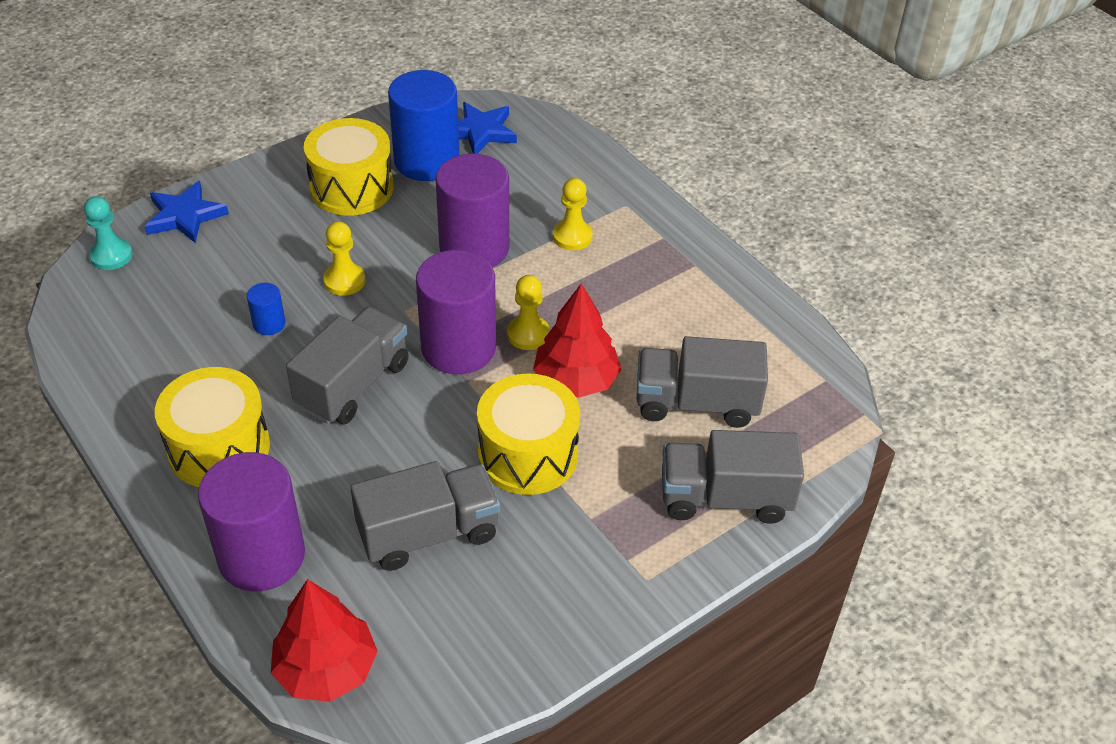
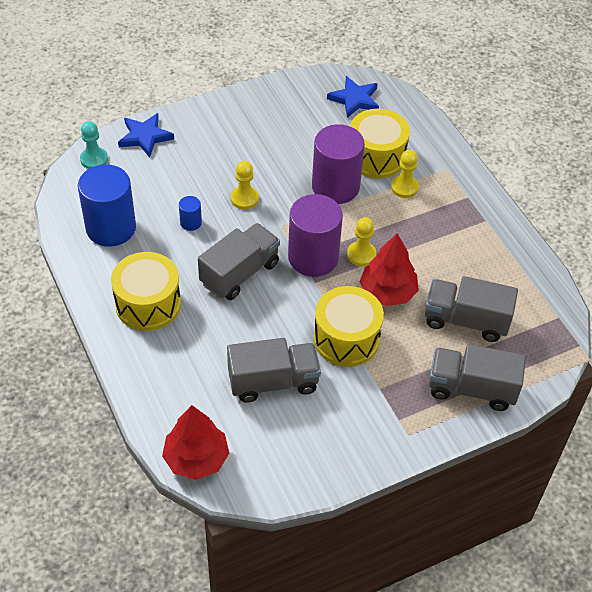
camera: 10 degrees right, 5 degrees up
(261, 556) = (166, 380): purple cylinder -> none
(352, 188) = (259, 131): yellow drum -> yellow drum (376, 157)
(426, 161) = (313, 117): blue cylinder -> blue cylinder (111, 228)

